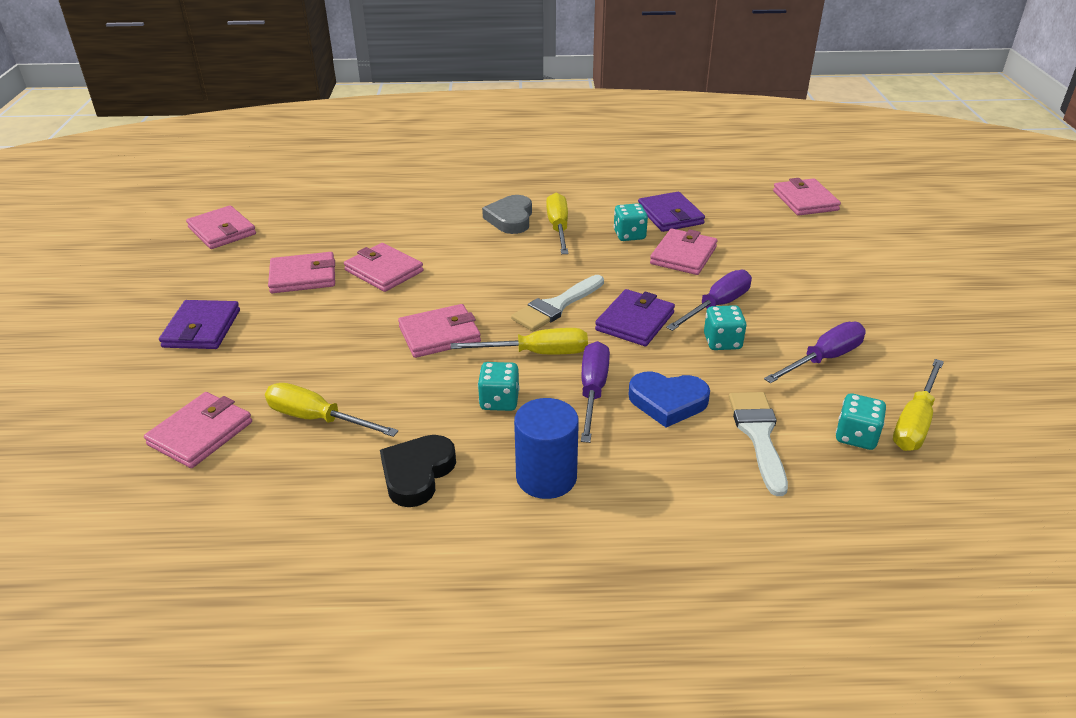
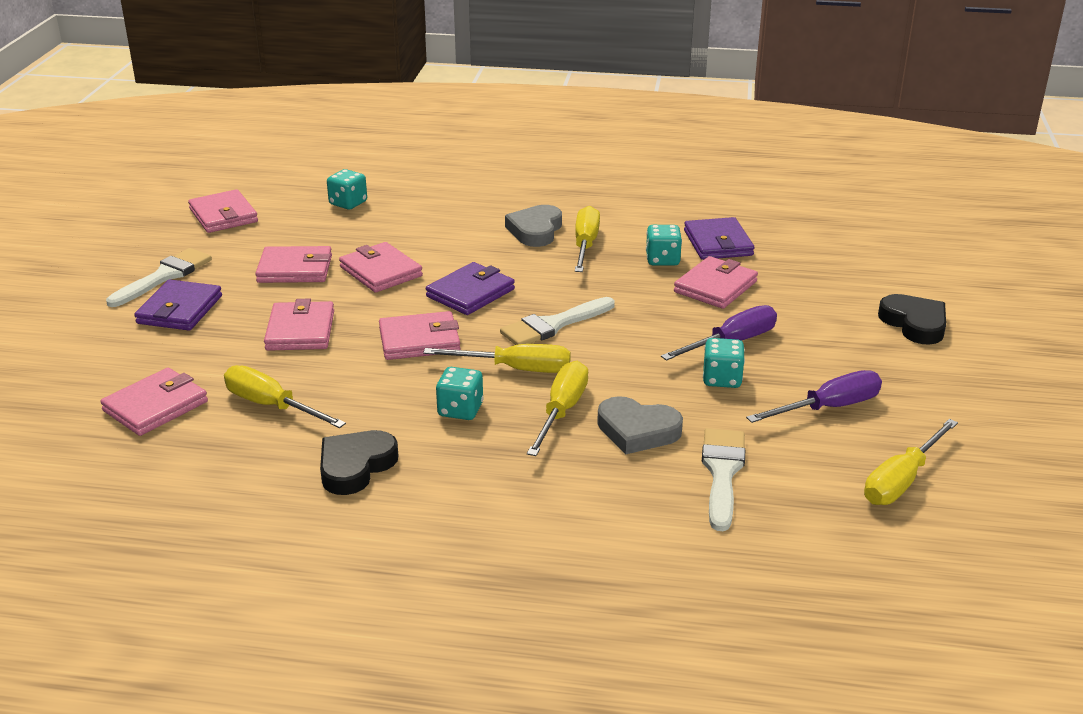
camera: 10 degrees right, 5 degrees down
(179, 296) = (164, 276): none -> white brush
(546, 477) = (484, 485): blue cylinder -> none
(593, 391) = (562, 411): purple screwdriver -> yellow screwdriver
(635, 321) = (633, 349): purple wallet -> purple wallet (470, 293)
(667, 402) = (637, 430): blue heart -> grey heart
(805, 201) = (884, 241): pink wallet -> pink wallet (300, 331)
(856, 436) = (829, 486): turquoise dice -> turquoise dice (348, 203)
(860, 272) = (914, 324): none -> black heart

